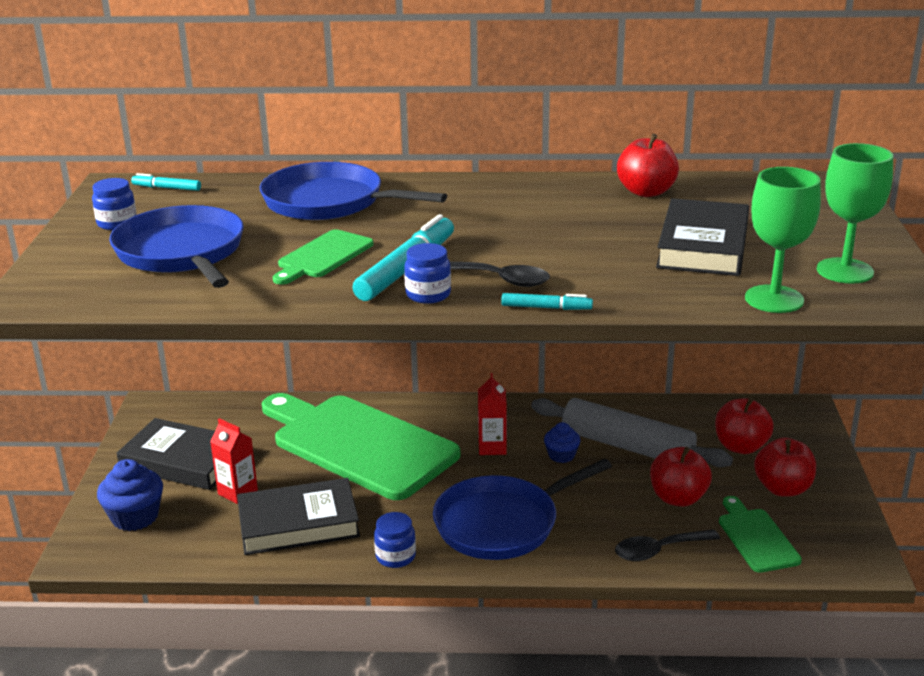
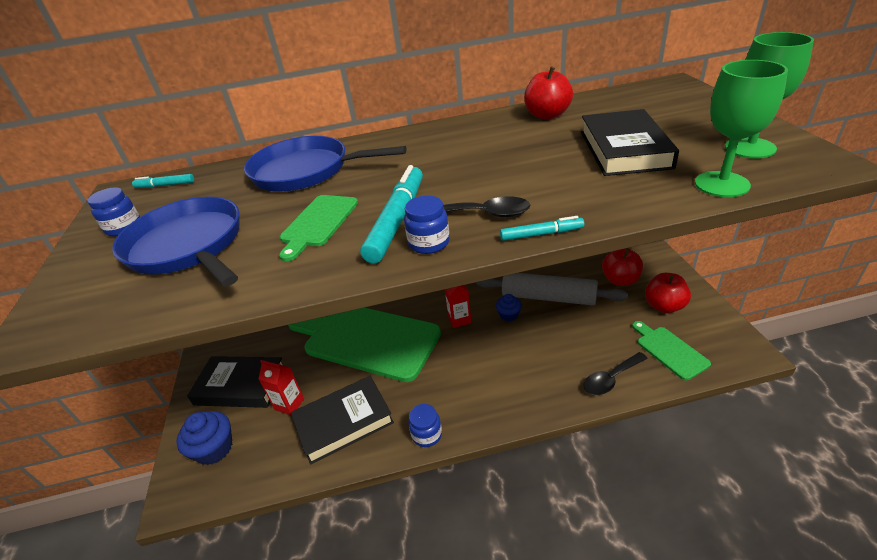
camera: 10 degrees left, 10 degrees up
(501, 523) = (492, 383): blue pan -> none
(678, 498) = (601, 330): red apple -> none

